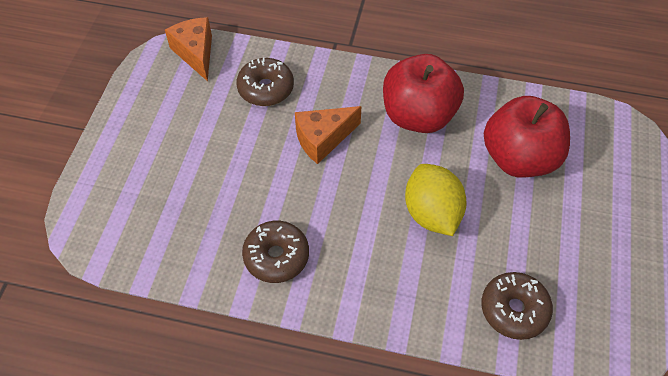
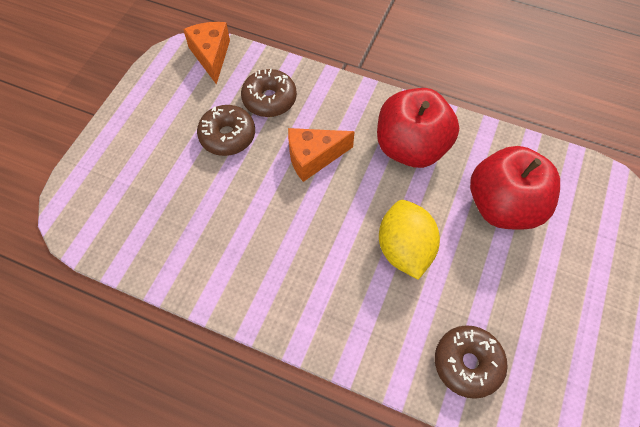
camera: 10 degrees right, 5 degrees up
(276, 256) = (244, 268): brown donut -> brown donut (227, 136)

